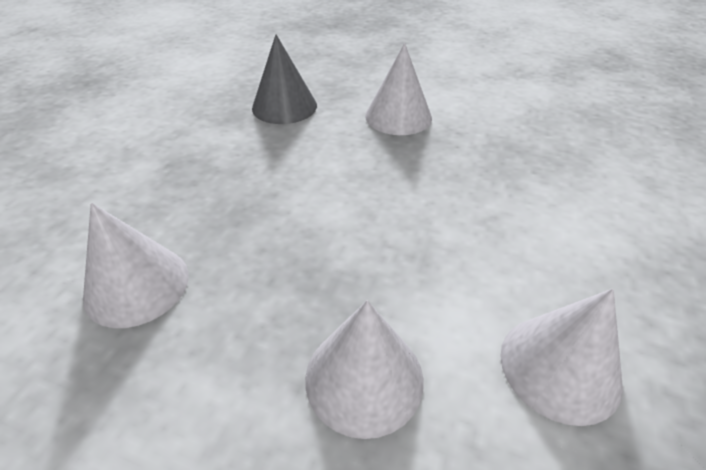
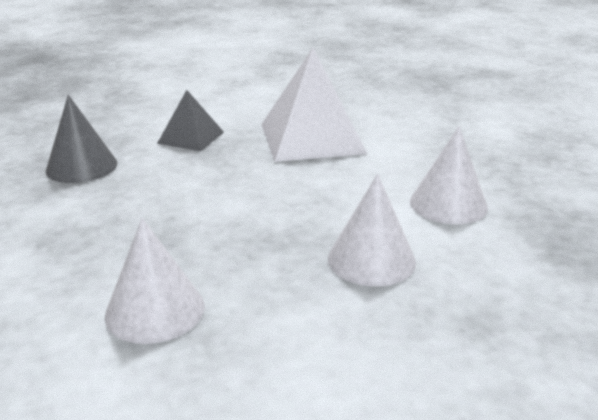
camera: 45 degrees left, 15 degrees down
(398, 116) = (191, 137): white cone -> grey pyramid
(510, 173) = (312, 138): none -> white pyramid

